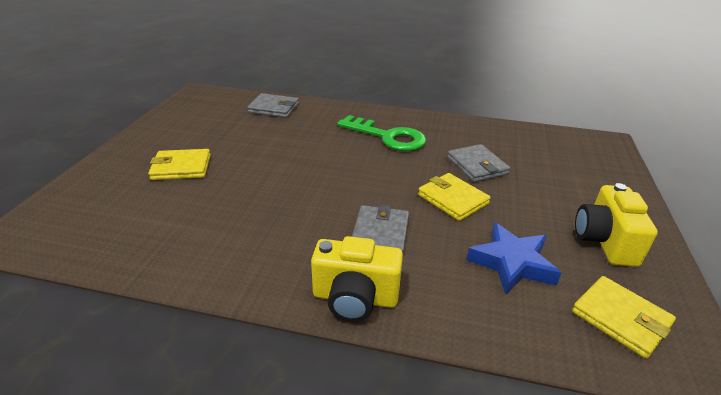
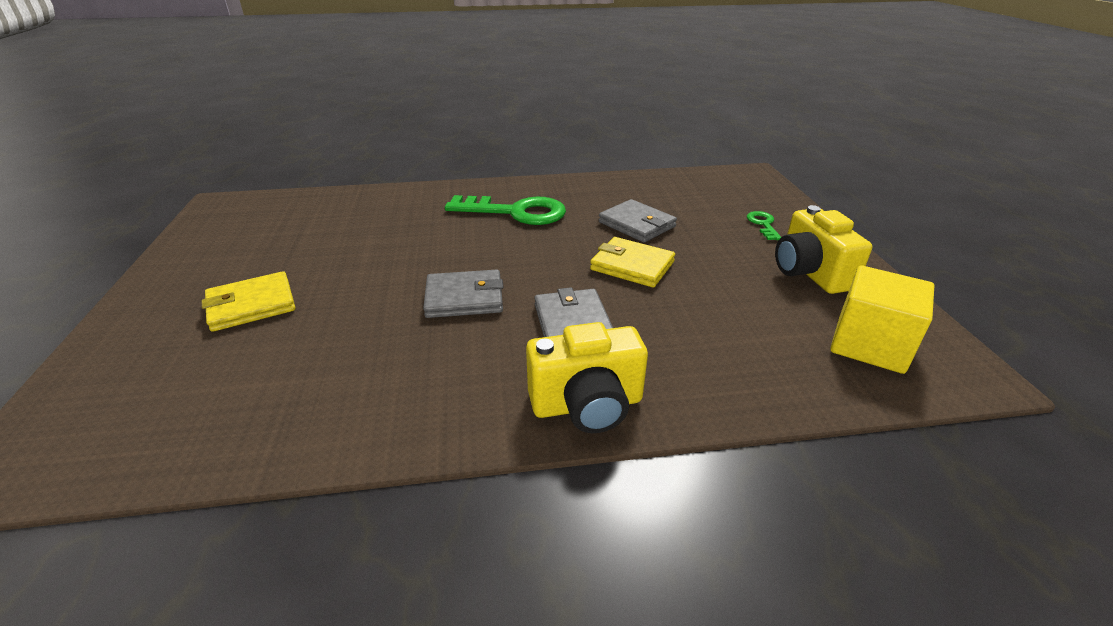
camera: 20 degrees left, 0 degrees up
(274, 108) = (345, 205): grey wallet -> grey wallet (464, 298)
(512, 263) = (735, 318): blue star -> none
(588, 189) = (763, 224): none -> green key
(620, 318) = (869, 345): yellow wallet -> yellow cube

